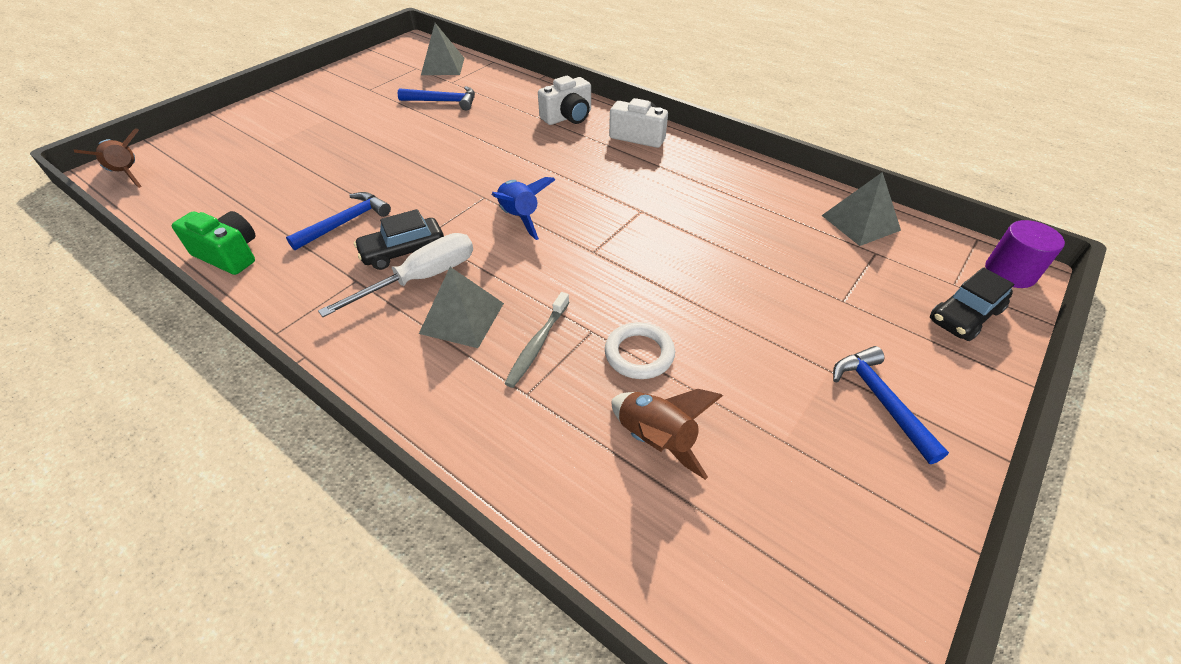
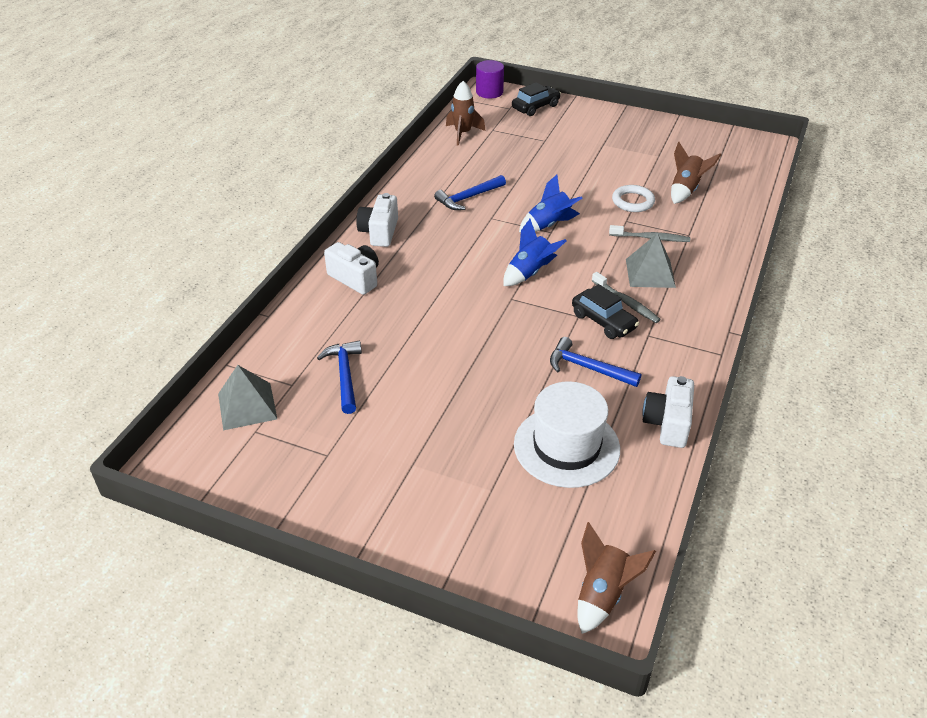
camera: 105 degrees left, 5 degrees down
(229, 255) = (668, 423): green camera -> white camera
(268, 188) = (566, 446): none -> white hat
(421, 278) = (626, 302): white screwdriver -> grey toothbrush
(608, 253) = (549, 225): none -> blue rocket
(860, 222) = (463, 133): grey pyramid -> brown rocket
(881, 401) = (614, 131): blue hammer -> blue hammer (468, 198)
(964, 316) = (535, 107): black car -> black car turned 75 degrees counterclockwise

